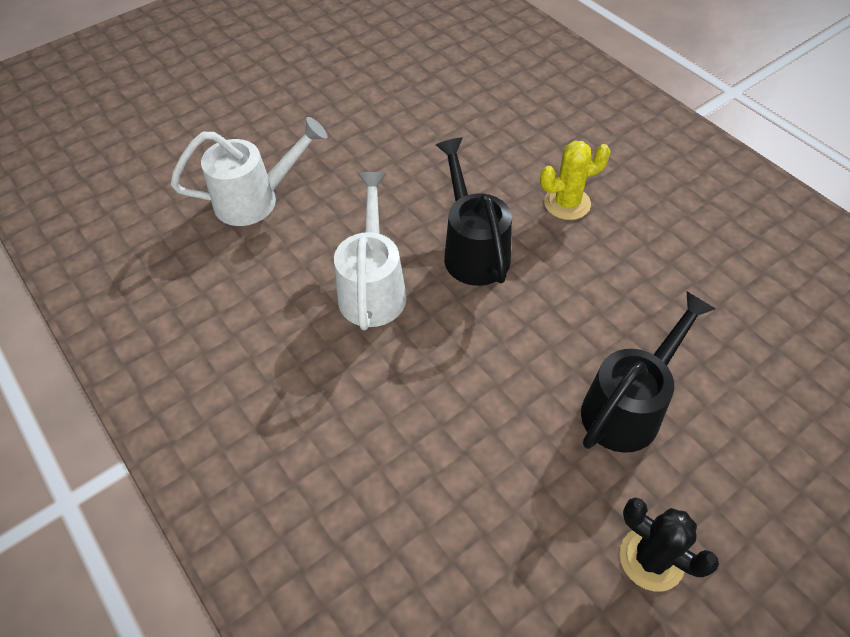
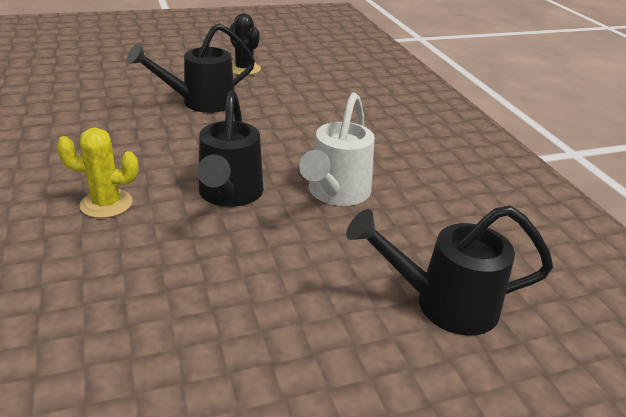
camera: 165 degrees left, 20 degrees down
(256, 200) = (443, 304): white watering can -> black watering can

